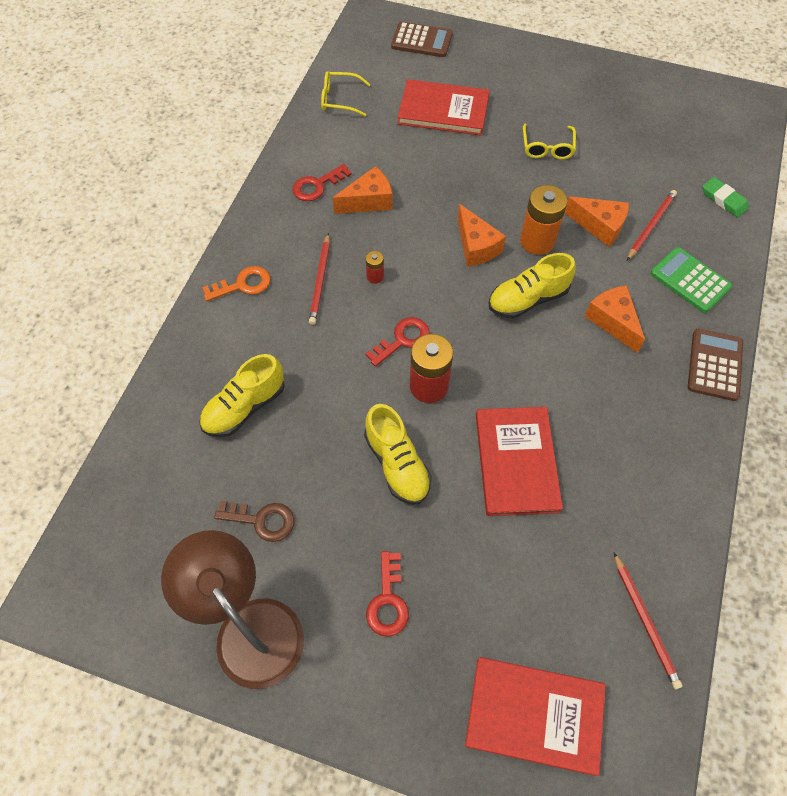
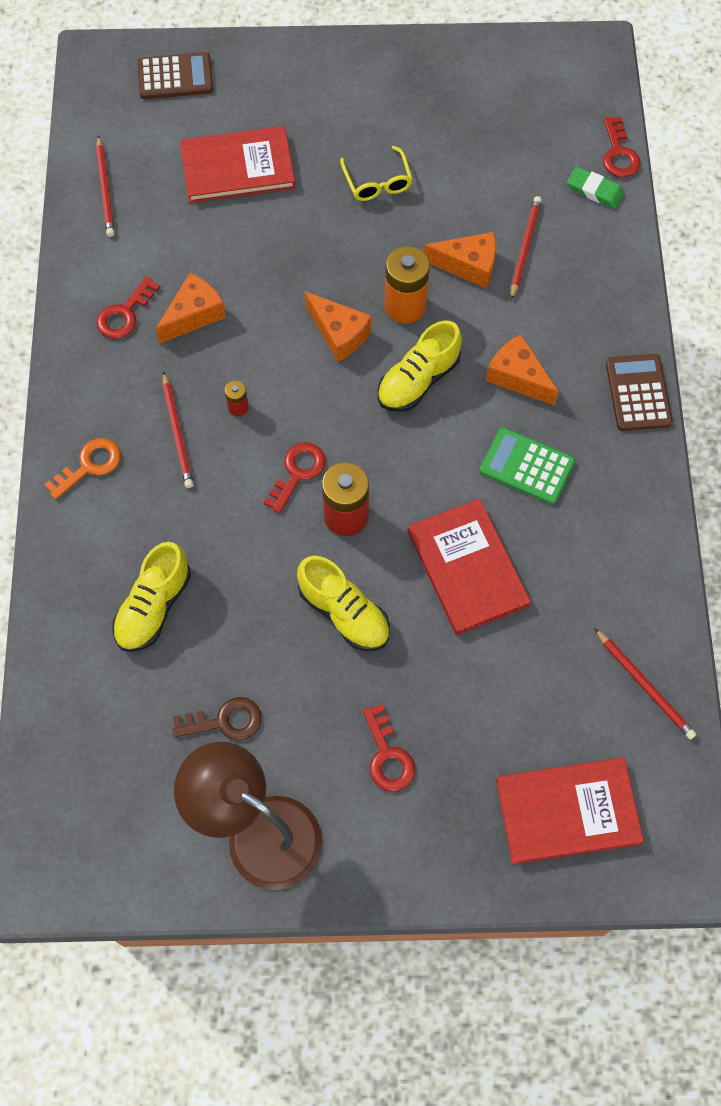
camera: 20 degrees left, 5 degrees up
(340, 99) = (105, 189): yellow glasses -> red pencil
(690, 280) = (585, 302): green calculator -> green calculator (527, 466)
(752, 178) = (618, 154): none -> red key

